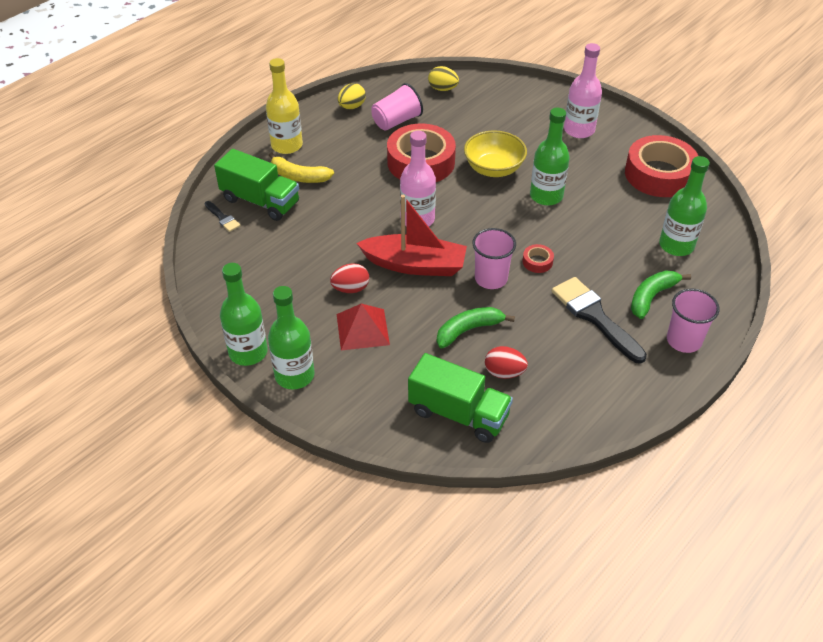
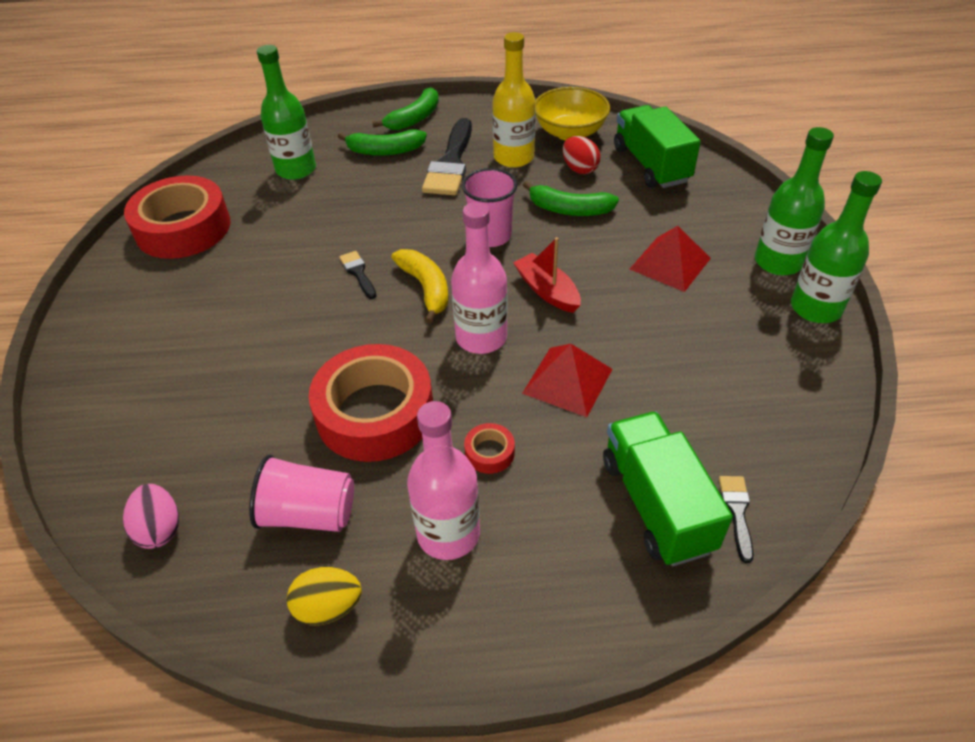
camera: 135 degrees left, 0 degrees up
(287, 145) = (521, 596): yellow bottle -> yellow bottle (513, 158)
(299, 176) = (560, 511): yellow banana -> yellow banana (426, 288)
(350, 225) = (568, 381): none -> red pyramid
(350, 289) = (644, 307): red egg -> none
(415, 265) = (547, 291): red boat -> red boat, size x0.60
(443, 89) = (159, 529): yellow egg -> pink egg
(493, 169) = (311, 343): yellow bowl -> yellow bowl (570, 132)
(528, 211) = (358, 273): none -> black brush
(537, 262) = (428, 224): red tape -> red tape (489, 452)
(546, 196) = (315, 276): green bottle -> none
(579, 130) = (146, 325): pink bottle -> pink bottle (448, 533)
(684, 340) = (414, 118): pink cup -> green banana

